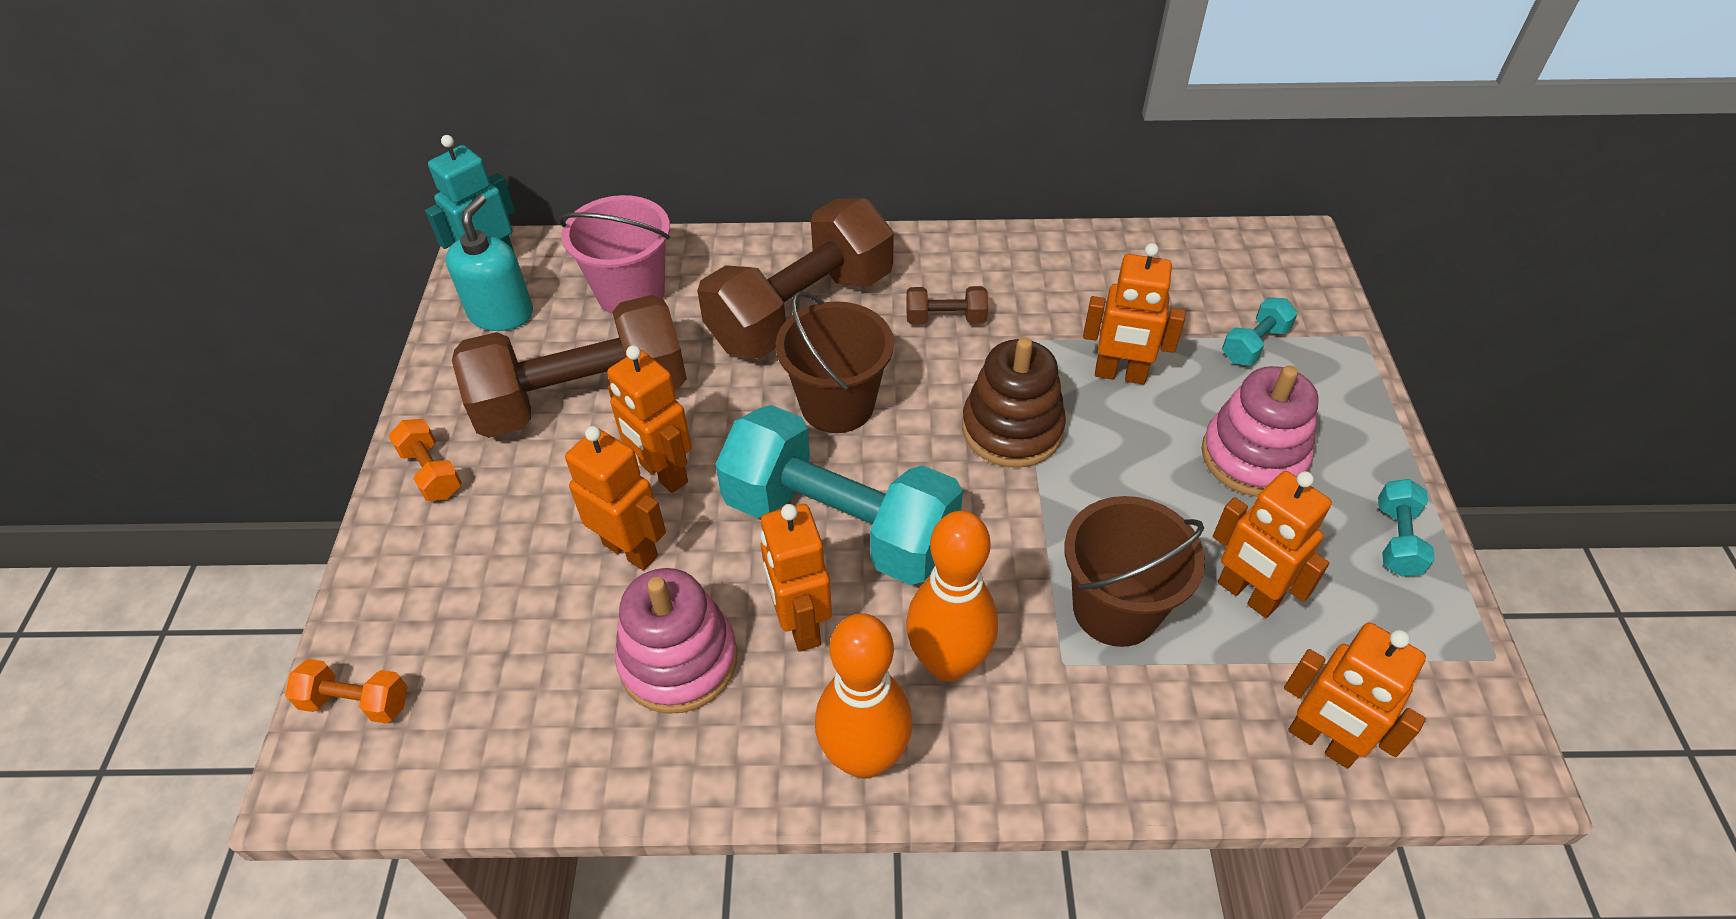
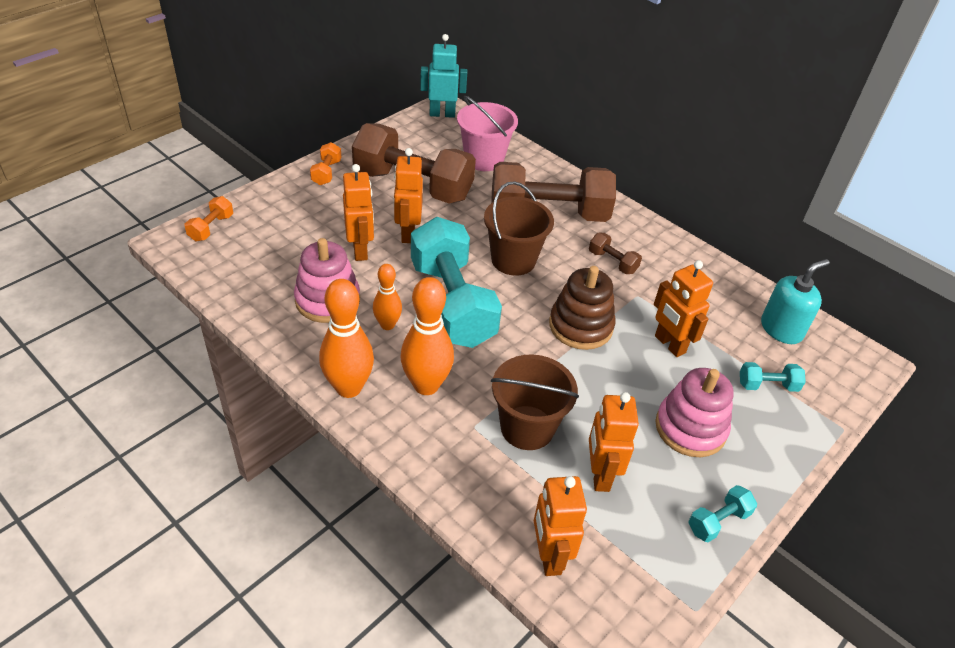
camera: 40 degrees right, 5 degrees down
(356, 702) = (211, 228): orange dumbbell -> orange dumbbell turned 60 degrees clockwise
(501, 313) = (422, 134): turquoise soap dispenser -> turquoise soap dispenser (781, 329)
(800, 624) = (387, 325): orange robot -> orange bowling pin

